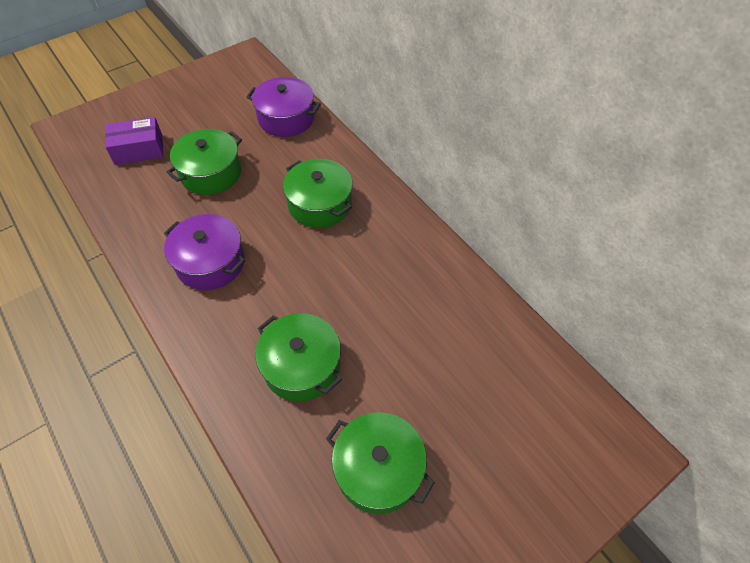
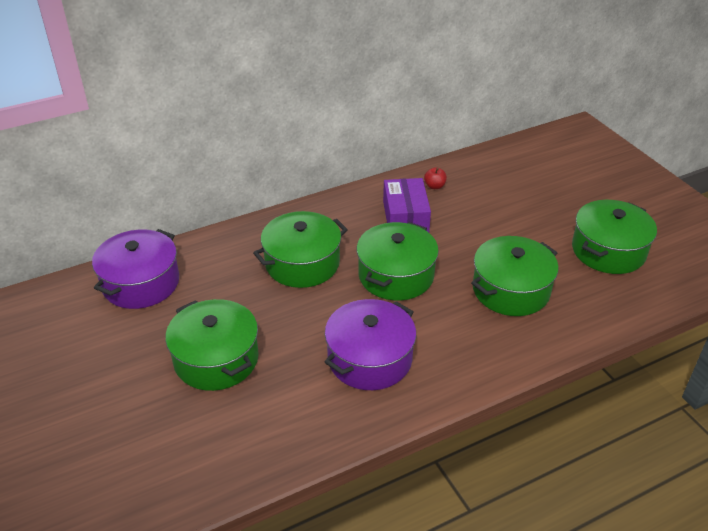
camera: 80 degrees left, 15 degrees down
(139, 149) = (134, 444): purple box -> purple box (405, 217)
(312, 271) = (396, 275): none -> green pot
(456, 291) = (434, 186): none -> red apple

